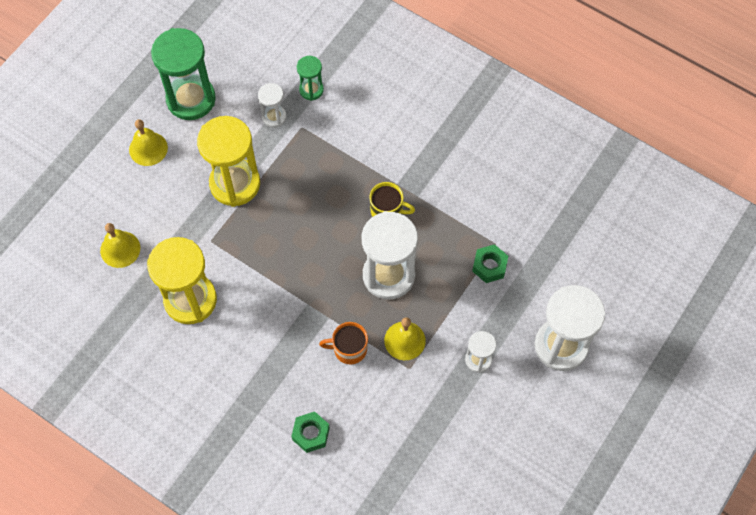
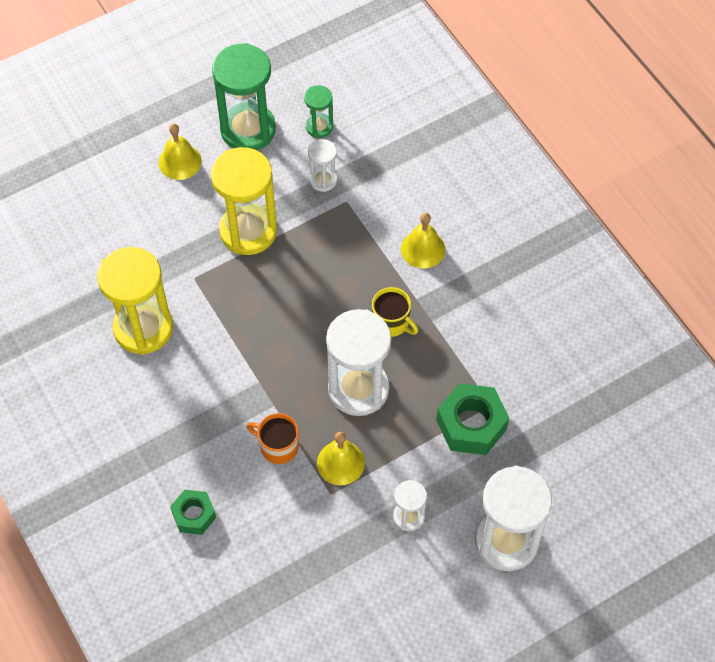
camera: 25 degrees right, 5 degrees down
(120, 249) = (100, 249): yellow bell -> yellow bell (423, 249)
(311, 90) = (376, 168): green hourglass -> green hourglass (319, 127)
(489, 266) = (471, 424): green nut -> green nut, size x1.63

